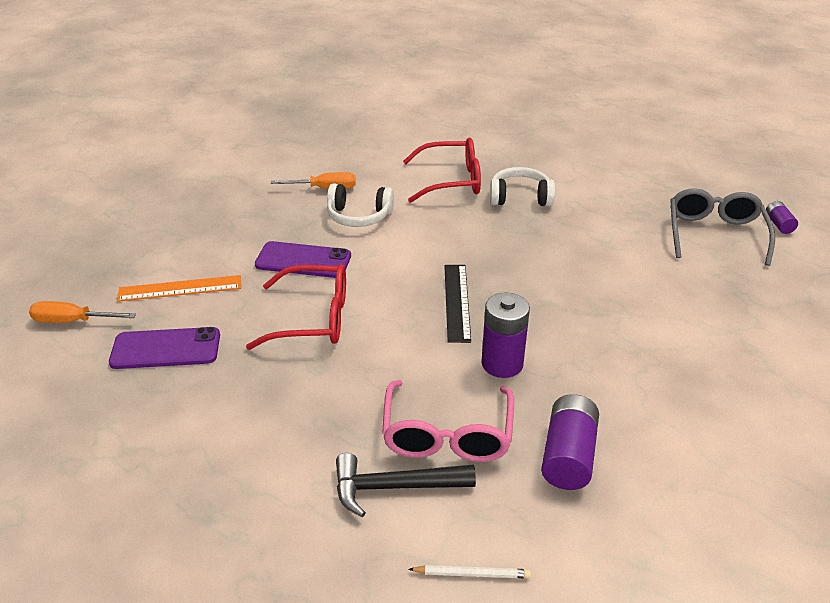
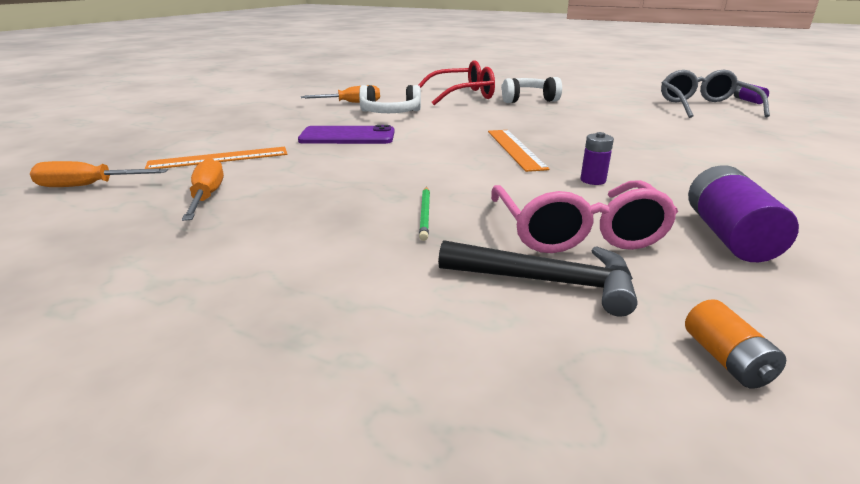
camera: 10 degrees left, 10 degrees down
(166, 349) = (207, 196): purple phone -> orange screwdriver
(314, 318) = (374, 167): red glasses -> none
(334, 396) = (425, 214): none -> green pencil
(394, 487) = (547, 282): black hammer -> black hammer turned 150 degrees counterclockwise
(456, 302) = (515, 149): black ruler -> orange ruler
(471, 574) = (726, 360): white pencil -> orange battery
(502, 364) = (593, 180): purple battery -> purple battery, size x0.55

